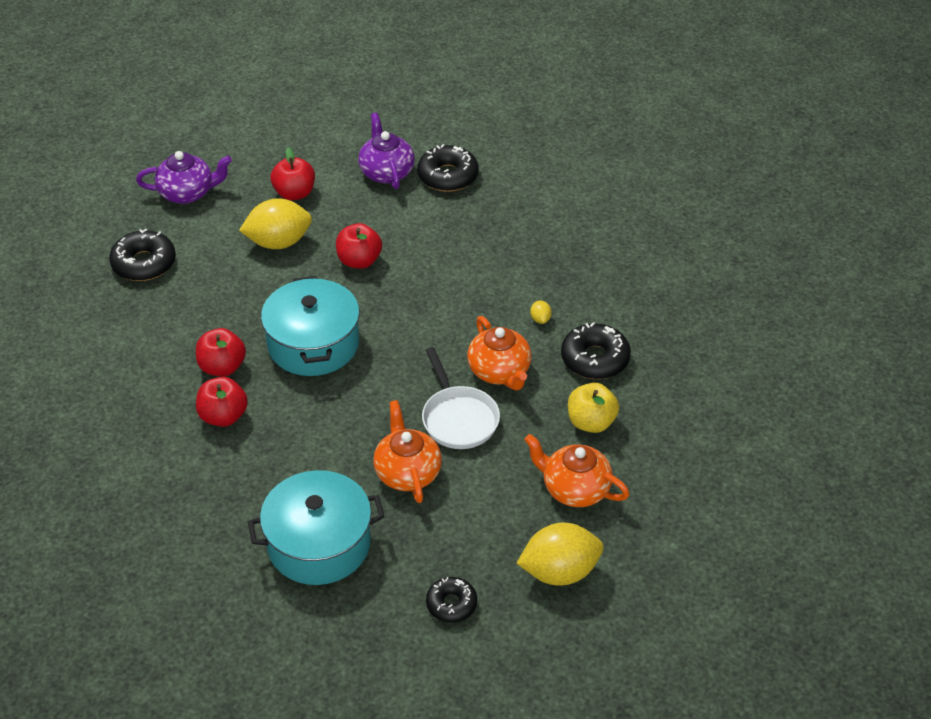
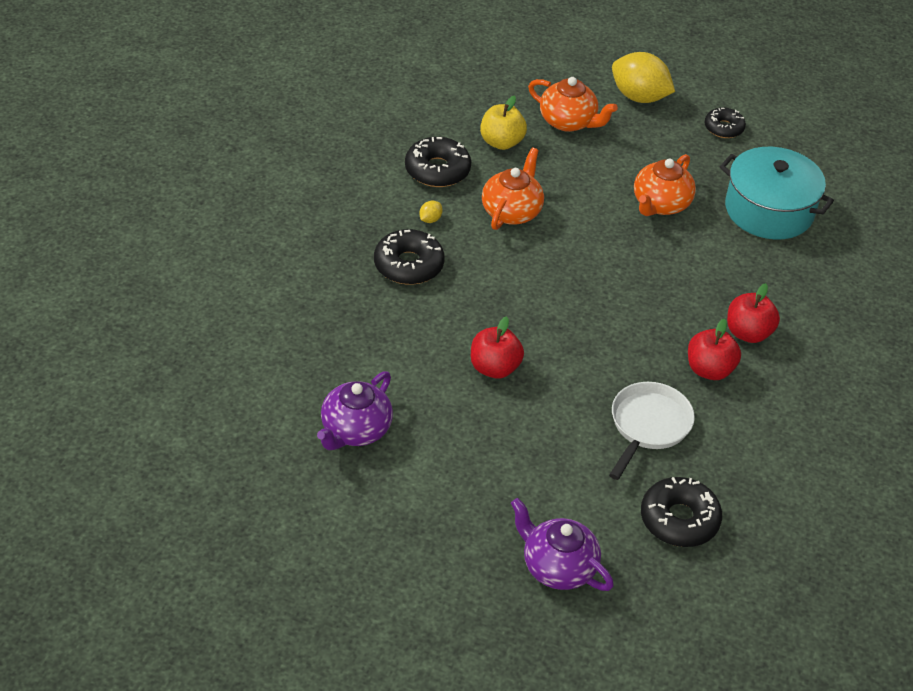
camera: 135 degrees left, 0 degrees up
(278, 242) = (538, 440): yellow lemon -> none
(294, 193) = (462, 479): red apple -> none
(313, 344) = (617, 332): turquoise pot -> none
(448, 176) = (312, 381): black donut -> black donut (408, 265)
(458, 418) = (582, 207): white pan -> white pan (648, 426)
(575, 489) = (568, 122): orange teapot -> orange teapot turned 45 degrees counterclockwise

